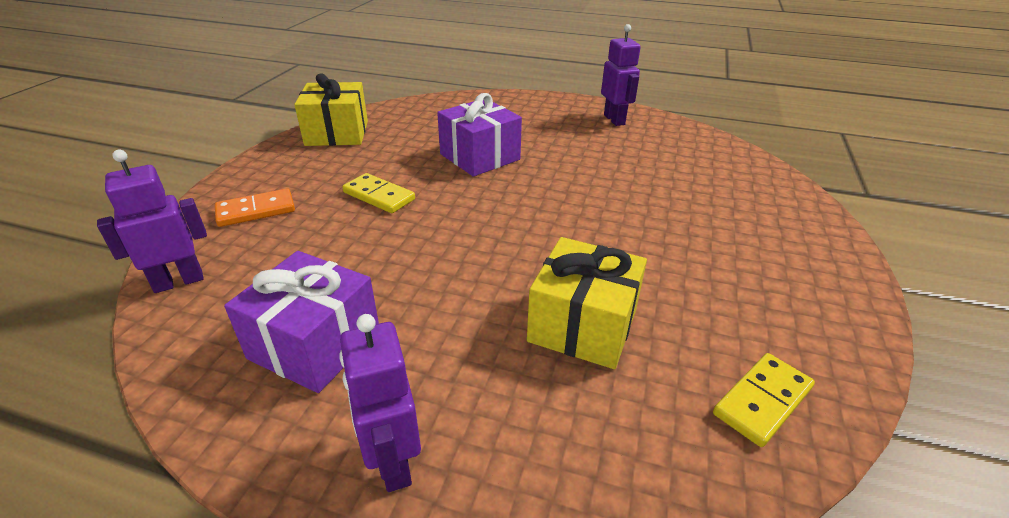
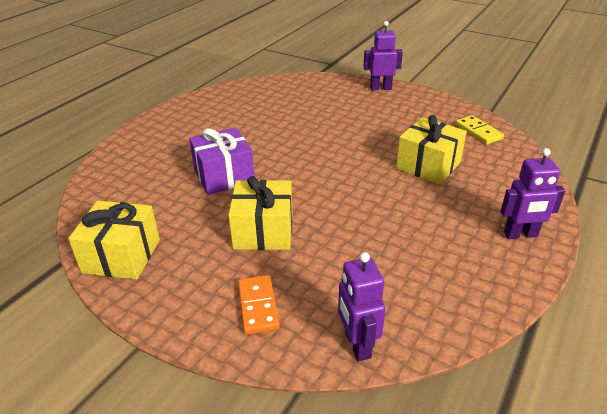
camera: 75 degrees left, 0 degrees up
(315, 344) = (436, 263): purple gift -> none
(379, 196) = (263, 231): yellow domino -> yellow gift
(614, 120) = (199, 110): purple robot -> purple robot (380, 88)

